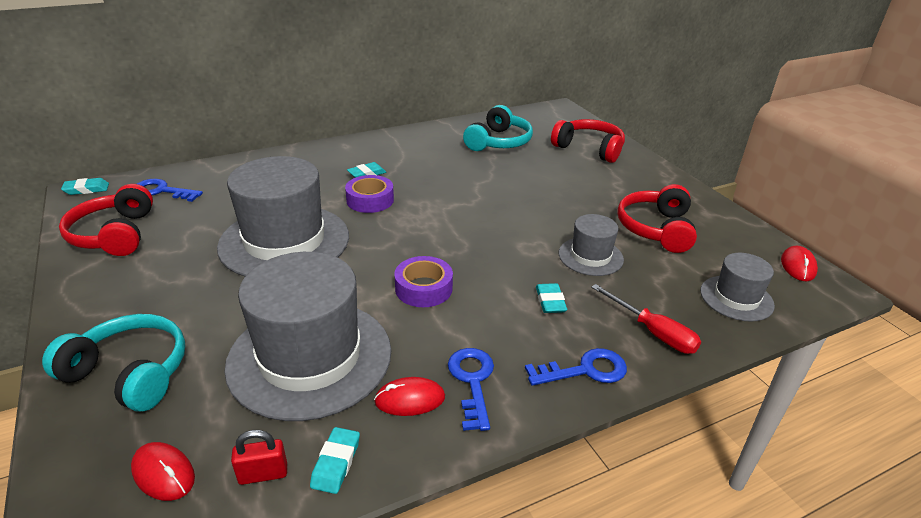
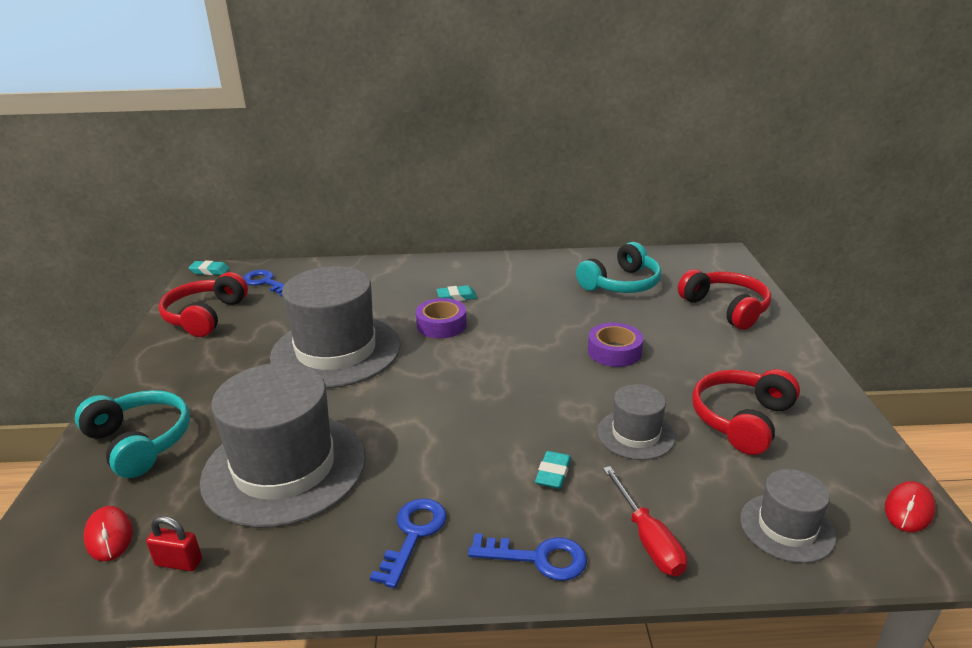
camera: 25 degrees right, 5 degrees down
(336, 463) = (241, 573): turquoise eraser -> none
(410, 399) = (343, 534): red mouse -> none
(423, 288) = (431, 427): purple tape -> purple tape (614, 351)

